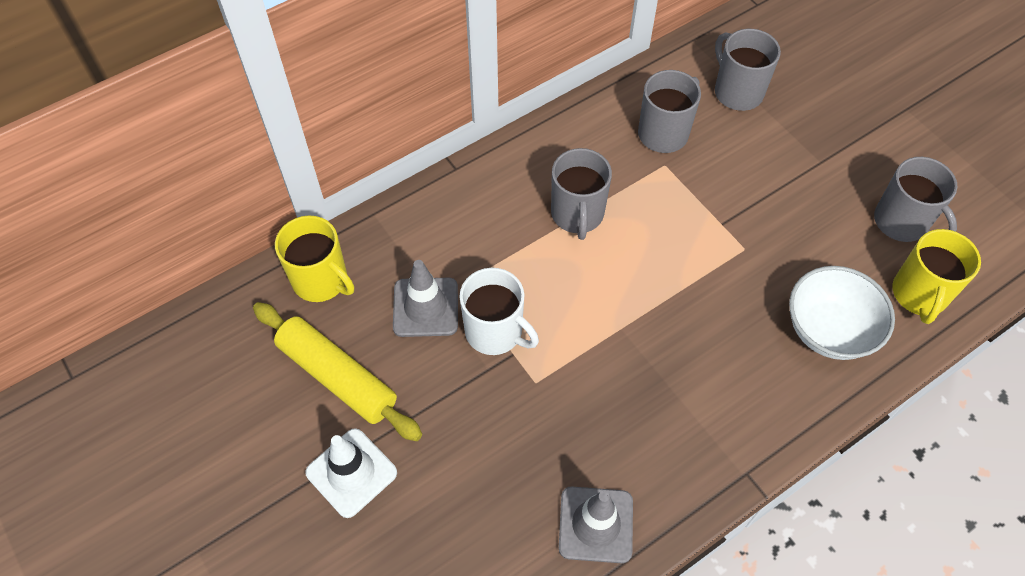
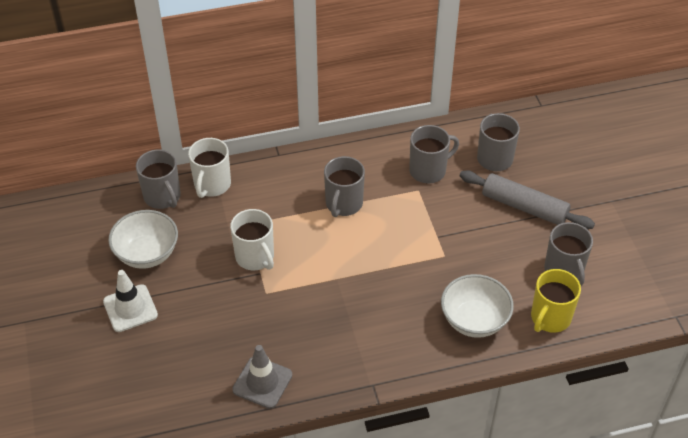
camera: 20 degrees right, 10 degrees down
(321, 280) = (163, 197): yellow mug -> grey mug
(337, 377) = (147, 254): yellow rolling pin -> white bowl
(384, 241) = (212, 185): none -> white mug
(425, 307) = (219, 230): grey traffic cone -> none
(808, 148) = (524, 207): none -> grey rolling pin

